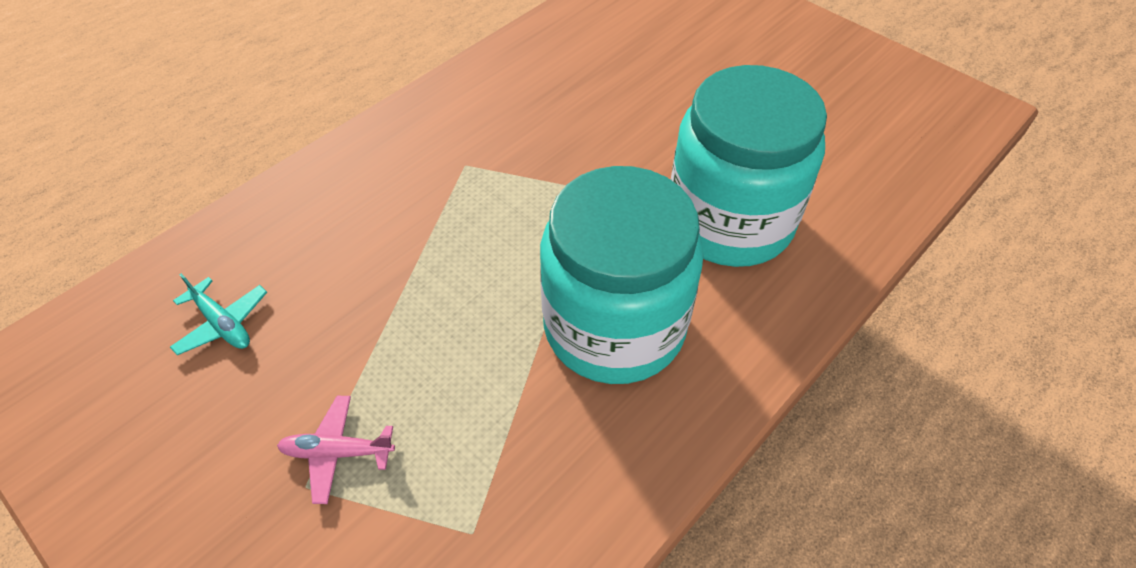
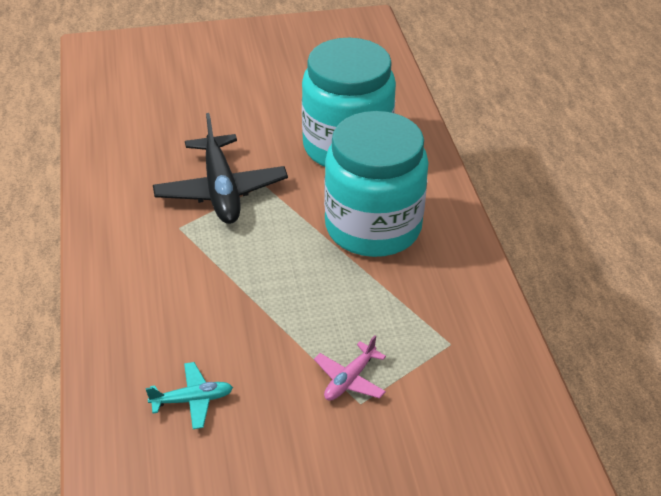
camera: 55 degrees left, 10 degrees down
(549, 162) = (221, 190): none -> black plane

